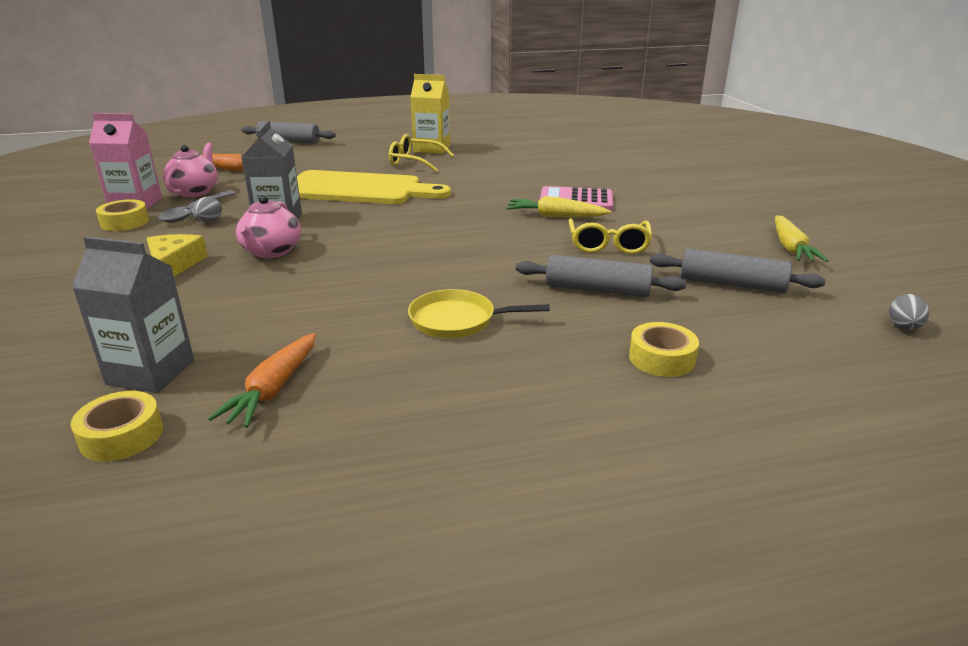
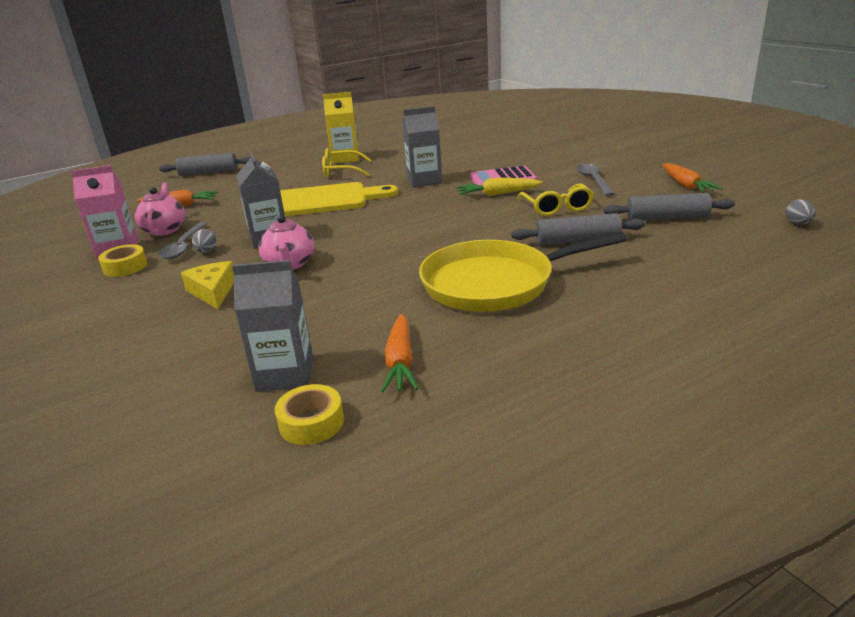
camera: 15 degrees left, 0 degrees up
(457, 320) = (494, 283): yellow pan -> yellow pan, size x1.88
(489, 187) = (424, 181): none -> grey carton
(661, 358) = (662, 277): yellow tape -> none
(680, 221) = (594, 180): none -> grey spoon
(790, 248) = (686, 185): yellow carrot -> orange carrot

